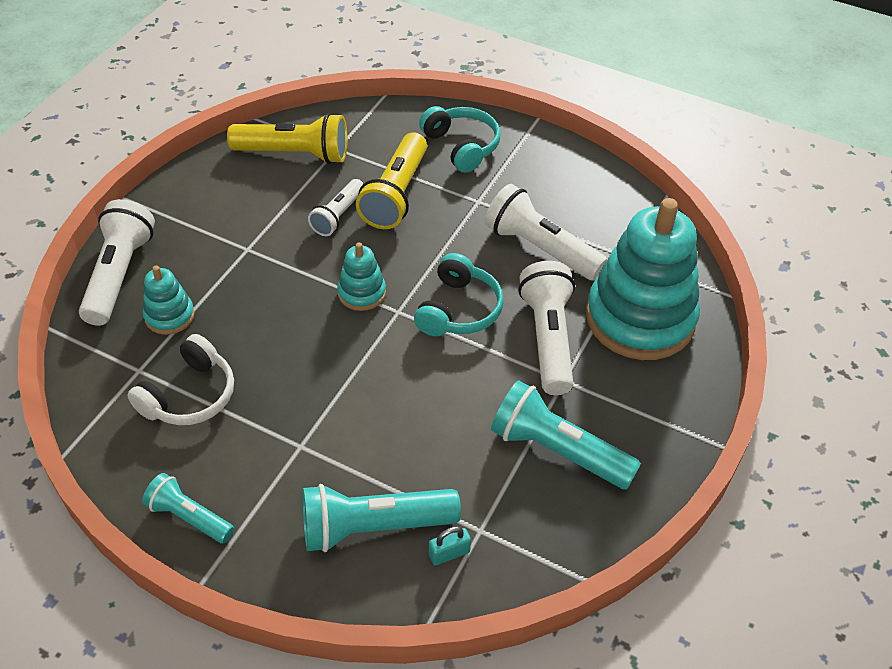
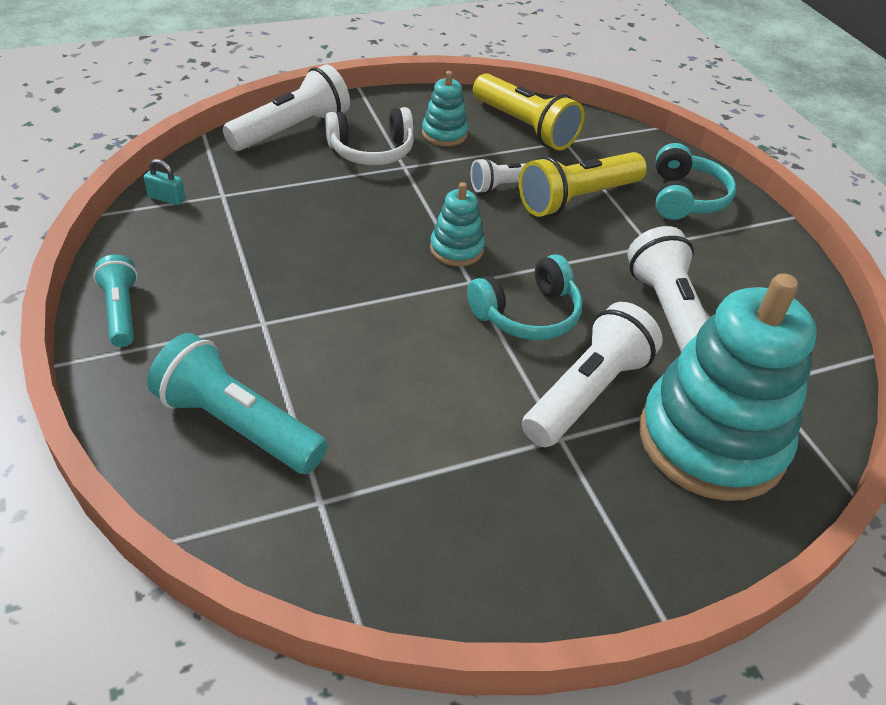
camera: 40 degrees right, 5 degrees down
(169, 316) = (290, 175): turquoise stacking toy -> turquoise stacking toy (444, 134)
(189, 395) = (233, 233): white headphones -> white headphones (371, 151)
(449, 553) = (269, 497): turquoise padlock -> turquoise padlock (166, 198)
(557, 450) = (478, 492): turquoise flashlight -> none

